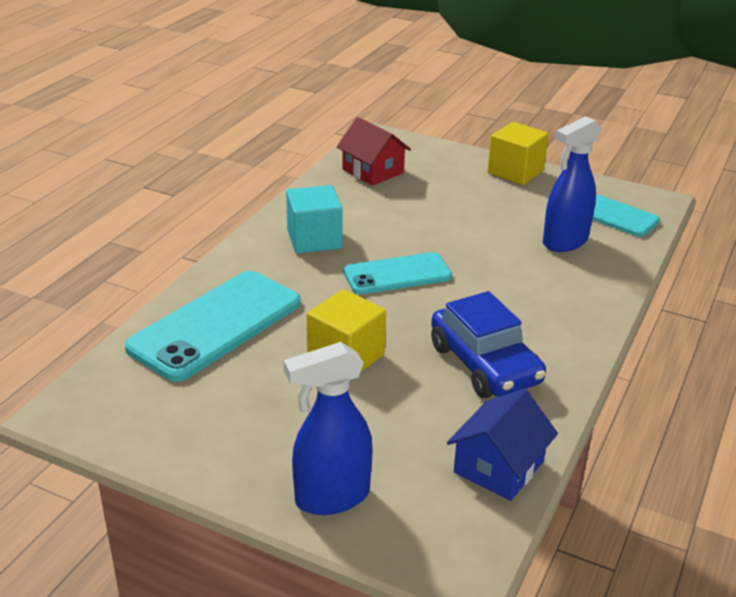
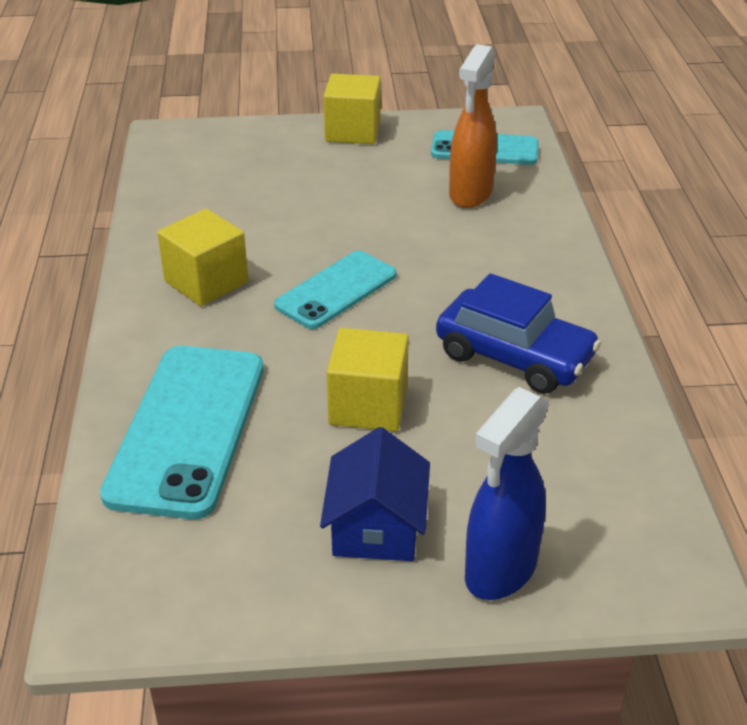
camera: 30 degrees left, 5 degrees up
(314, 239) = (206, 282): turquoise cube -> yellow cube
(373, 171) = (198, 178): red house -> none
(498, 467) = (625, 460): blue house -> blue house (376, 526)
(564, 242) = (470, 194): blue spray bottle -> orange spray bottle

